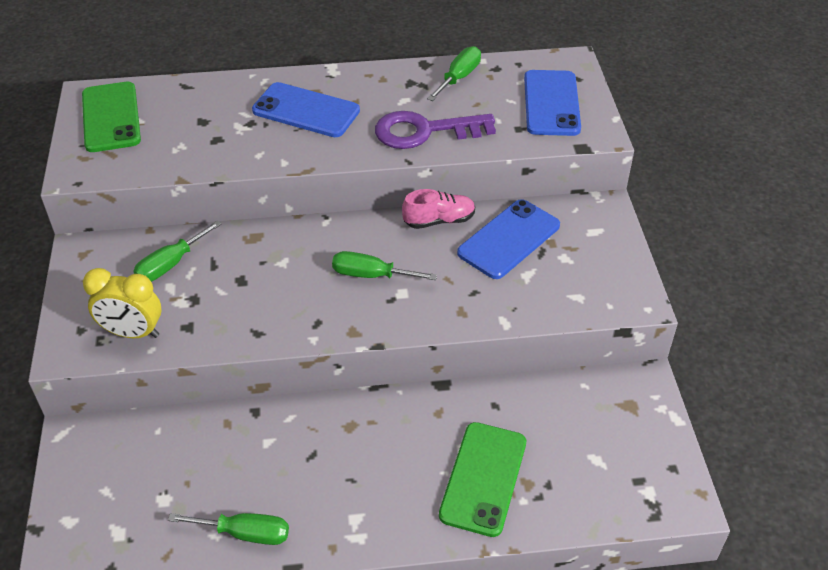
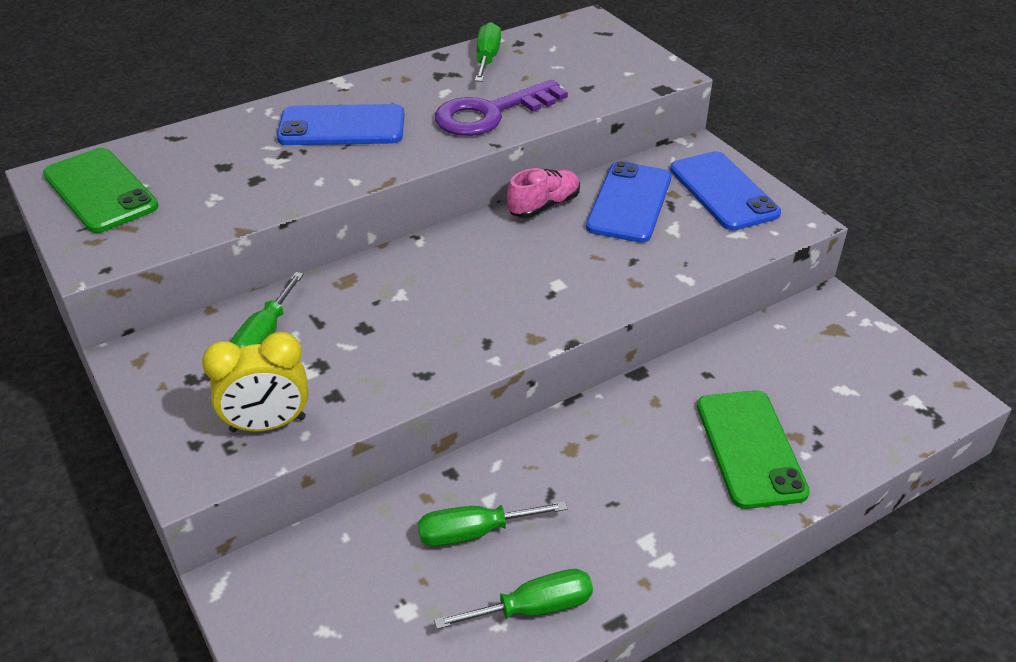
camera: 25 degrees left, 5 degrees down
(371, 275) = (511, 277): green screwdriver -> green screwdriver (474, 532)
(551, 103) = (600, 59): blue phone -> blue phone (723, 191)

